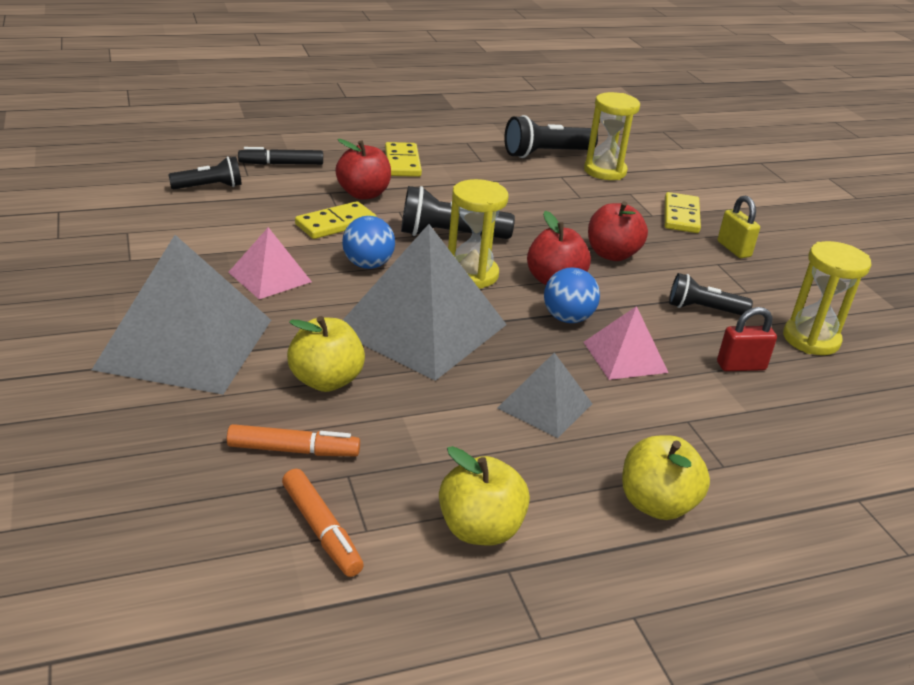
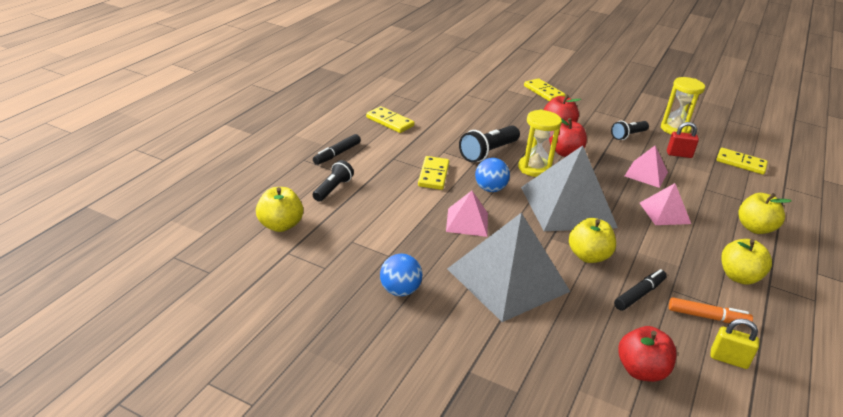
camera: 45 degrees left, 0 degrees up
(100, 190) = (280, 225): none -> yellow apple
(293, 450) = (639, 294): orange marker -> black marker
(363, 194) = (410, 150): red apple -> red apple (641, 371)
(545, 405) = (664, 213): grey pyramid -> pink pyramid
(546, 154) = (437, 83): black flashlight -> none
(567, 318) = (601, 168): blue ball -> blue ball (399, 291)
(605, 171) = (476, 82): yellow hourglass -> none
(734, 249) = (587, 100): yellow padlock -> yellow padlock (728, 359)
(741, 366) = (679, 154): red padlock -> red padlock turned 60 degrees clockwise
(839, 430) = (741, 163): none -> yellow domino

